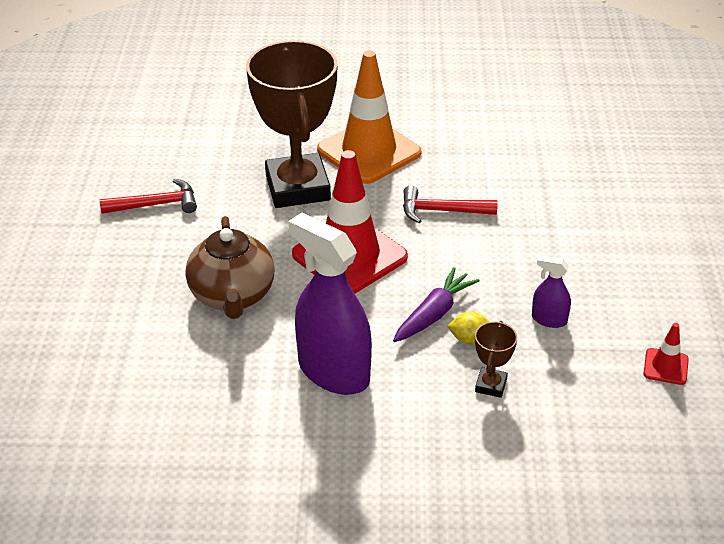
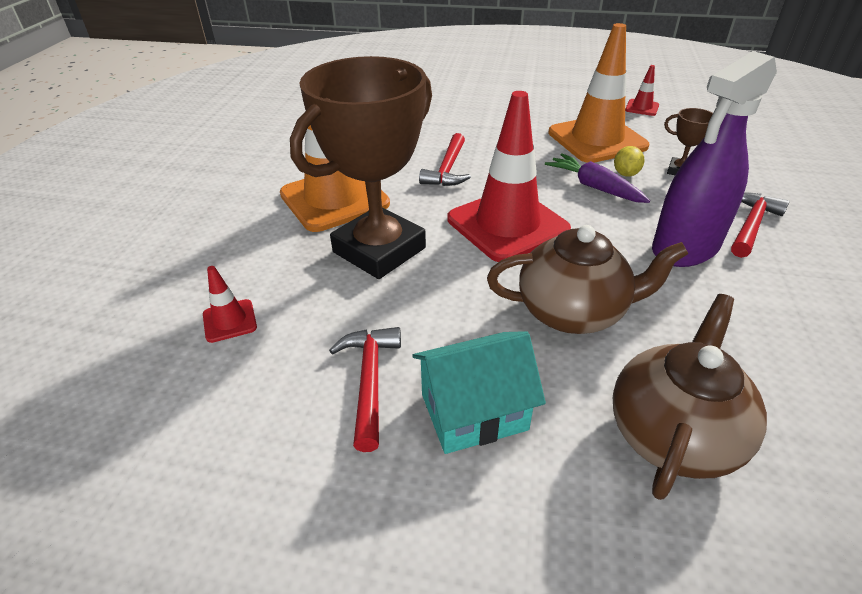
camera: 80 degrees left, 0 degrees up
(115, 341) = (673, 433): none -> brown teapot
(132, 251) = (474, 412): none -> turquoise house
(207, 136) = (229, 321): none -> red traffic cone
(297, 187) = (379, 250): brown trophy -> brown trophy turned 45 degrees counterclockwise
(385, 427) = (750, 225): none -> red hammer
(549, 319) = (597, 140): purple spray bottle -> orange traffic cone

